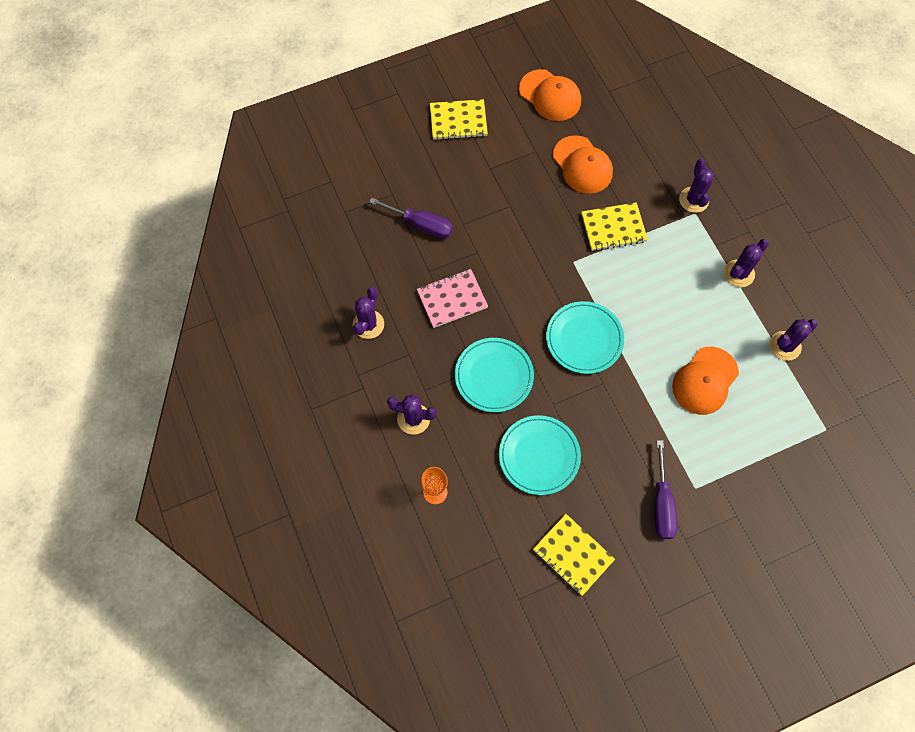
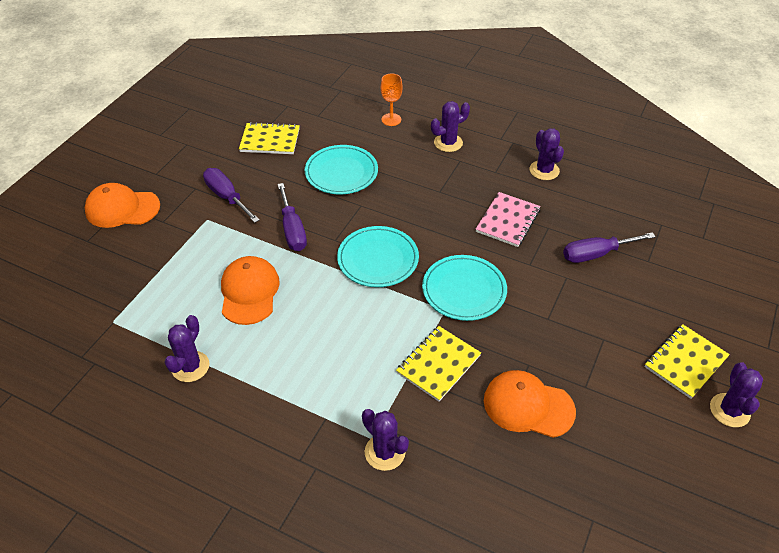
camera: 140 degrees right, 20 degrees down
(494, 376) = (421, 195): turquoise plate -> turquoise plate (464, 290)
(550, 95) = (642, 461): orange cap -> orange cap (122, 208)
(630, 419) = (292, 230): none -> purple screwdriver
(739, 273) = (280, 405): purple cactus -> purple cactus (729, 410)

